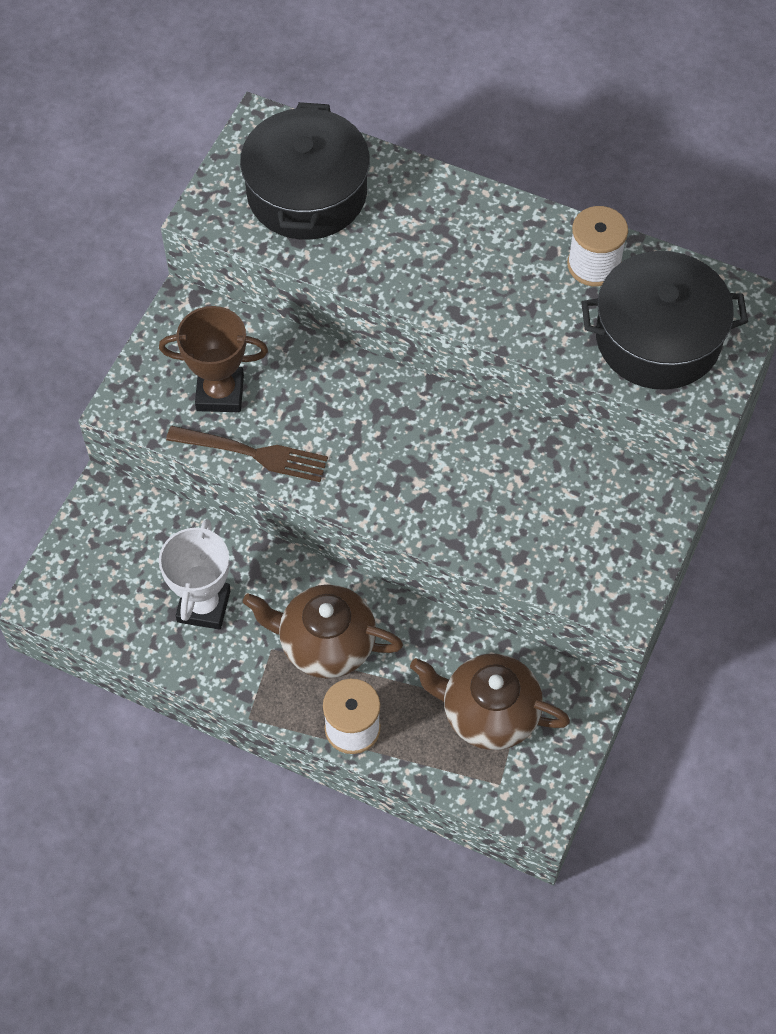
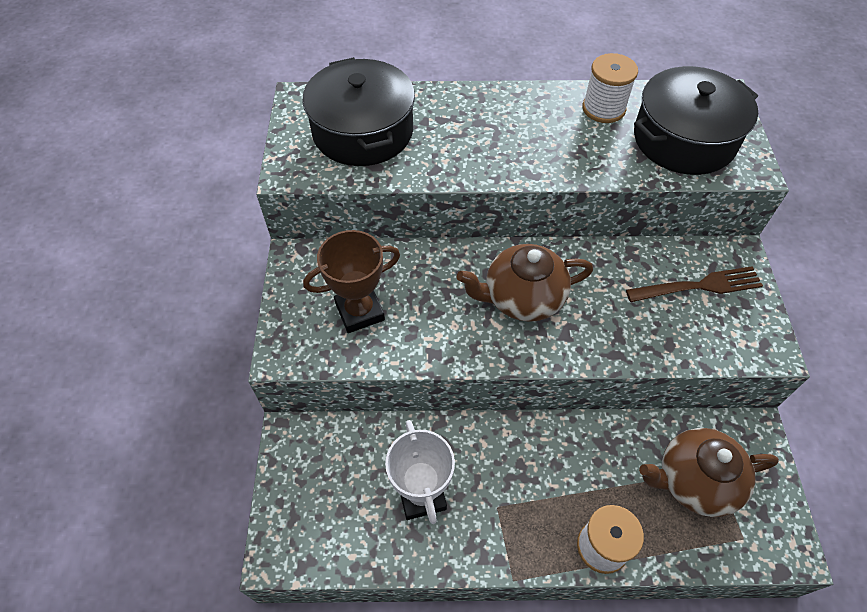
camera: 25 degrees left, 5 degrees down
(254, 454) = (414, 349): brown fork -> brown fork (699, 286)
(325, 643) = (537, 482): brown teapot -> brown teapot (522, 298)

